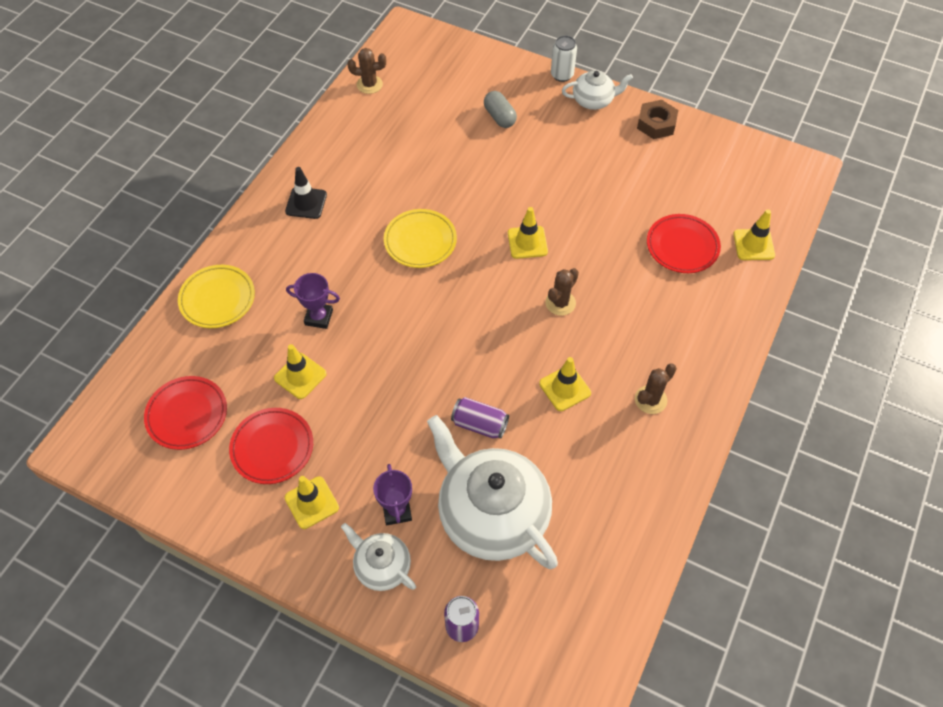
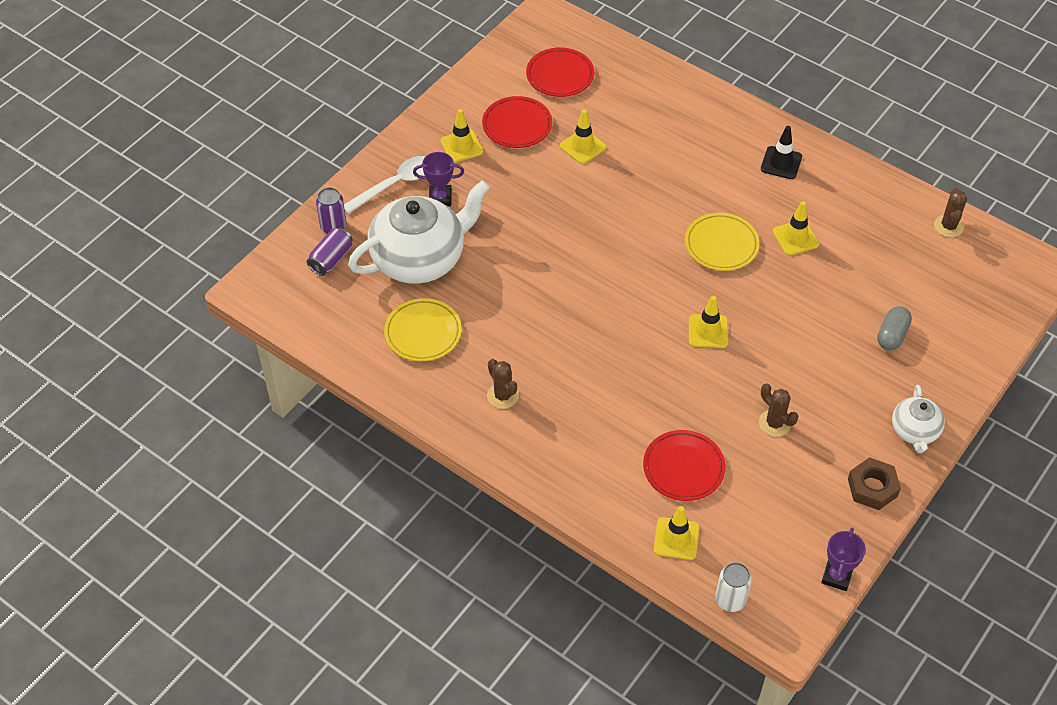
camera: 100 degrees right, 5 degrees down
(217, 299) = (674, 97): yellow plate -> yellow plate (423, 333)
(319, 317) = (642, 163): purple trophy -> purple trophy (836, 576)
(382, 566) = (396, 184): white teapot -> white spoon
(479, 424) = (507, 263): purple can -> purple can (331, 259)
(499, 117) = (892, 335): grey capsule -> grey capsule turned 45 degrees counterclockwise
(560, 303) = (627, 345): brown cactus -> brown cactus (774, 423)
(562, 75) = (960, 408): white can -> white can (730, 600)
(565, 388) = (530, 331): yellow traffic cone -> yellow traffic cone (795, 238)

